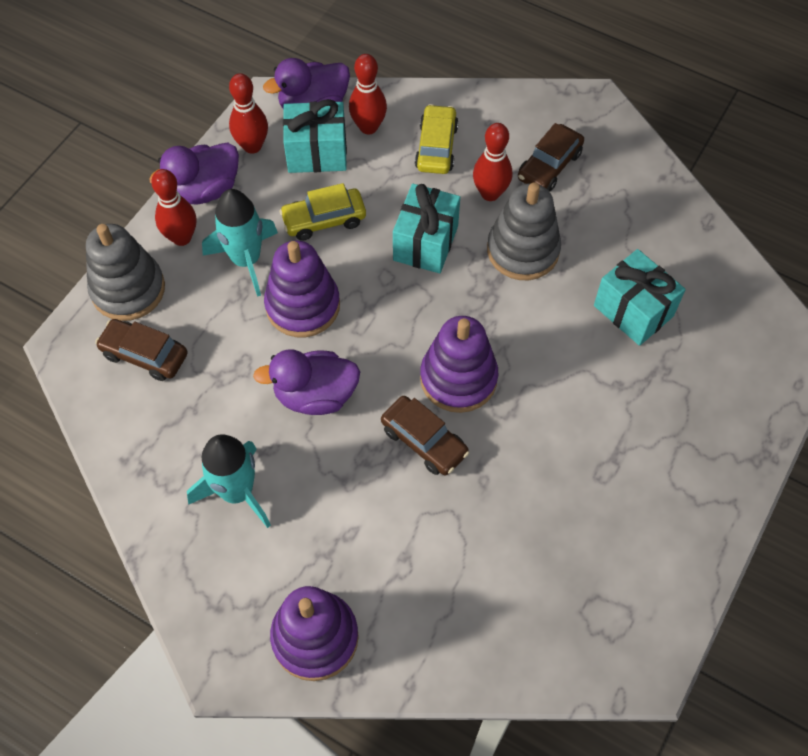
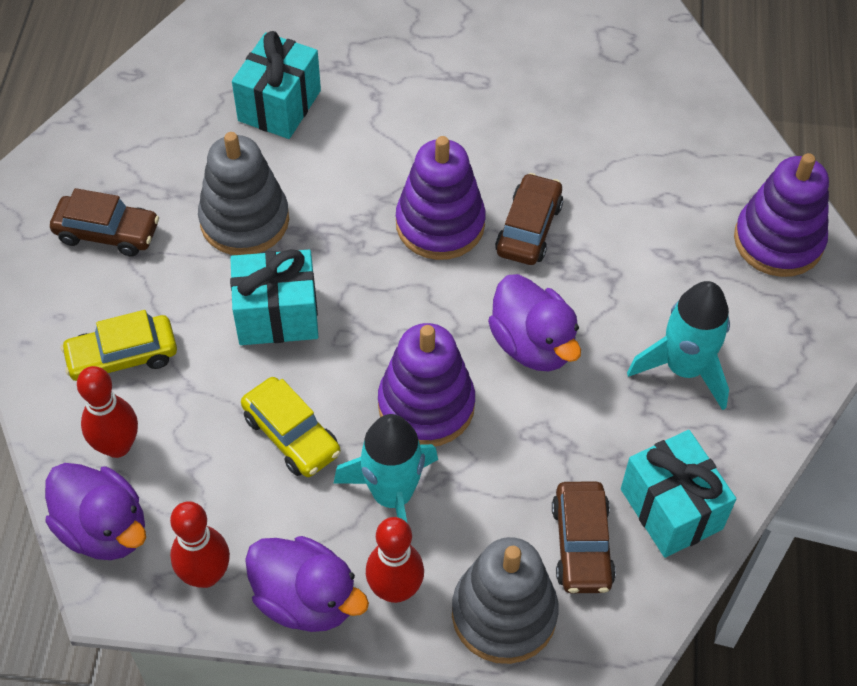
camera: 115 degrees left, 5 degrees down
(317, 153) = (186, 489): turquoise gift -> turquoise gift (671, 509)
(490, 193) = (174, 277): red bowling pin -> none

